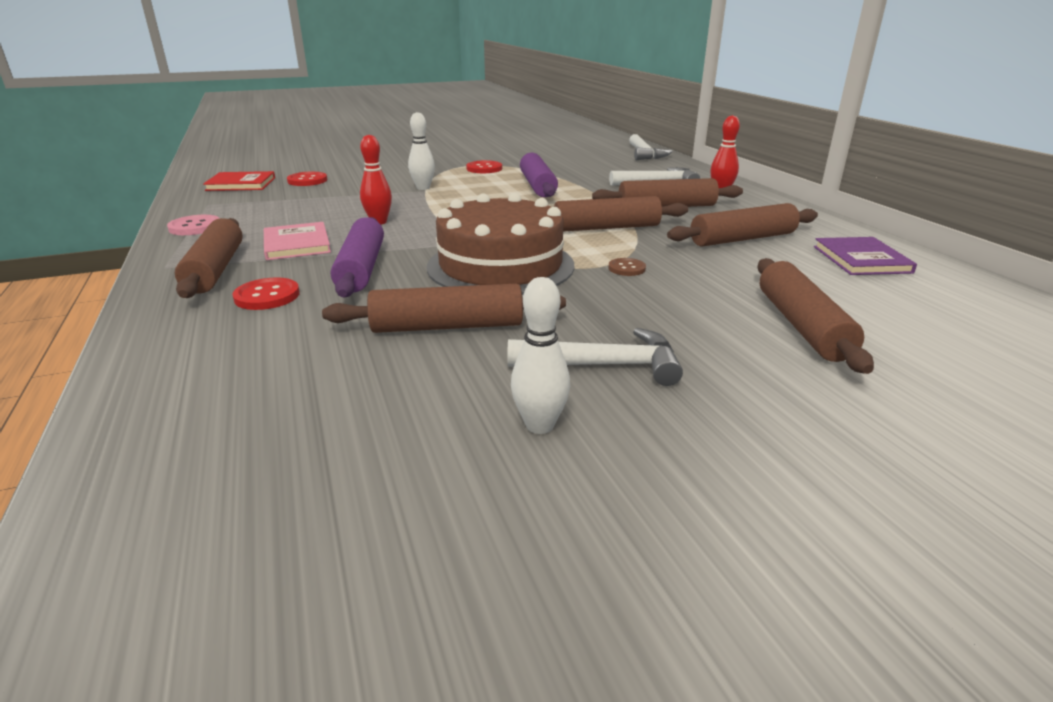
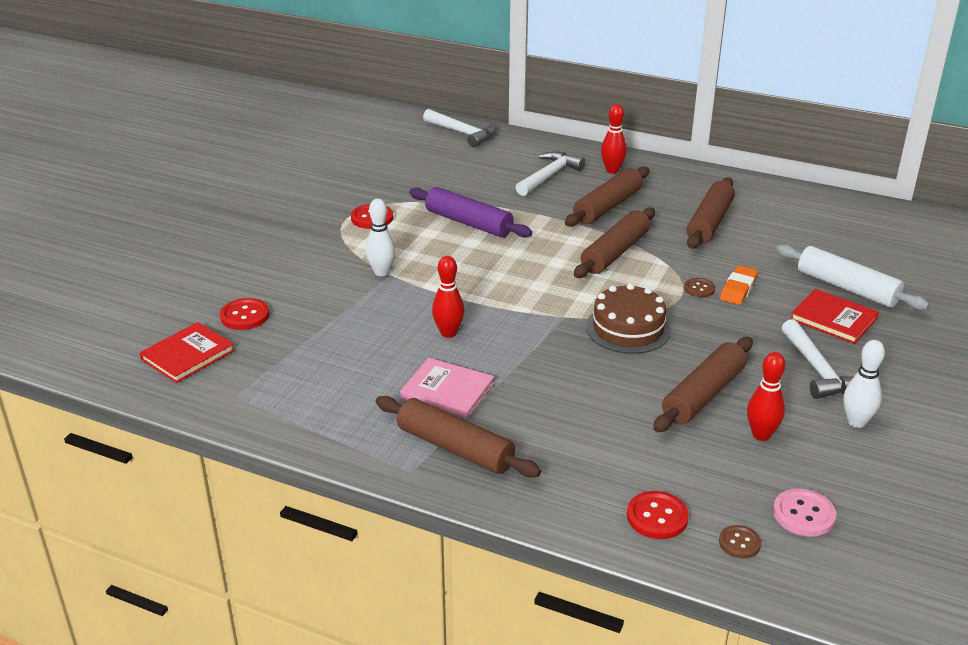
camera: 45 degrees left, 5 degrees up
(173, 438) = (739, 543): none -> brown button
(195, 227) = (310, 425): pink button -> pink button (803, 514)
(267, 296) = (553, 443): red button -> red button (657, 517)
(361, 268) = (551, 384): purple rolling pin -> none
(418, 377) = (761, 435): none -> red bowling pin
(500, 265) = (628, 328): brown cake -> brown cake, size x0.65
(605, 365) = (818, 370): white hammer -> white hammer turned 120 degrees clockwise
(666, 282) = (738, 289): none -> orange eraser
(724, 339) = (833, 319): none -> red book
(802, 325) = (847, 288): brown rolling pin -> white rolling pin
(861, 259) = (793, 211): purple book -> none

